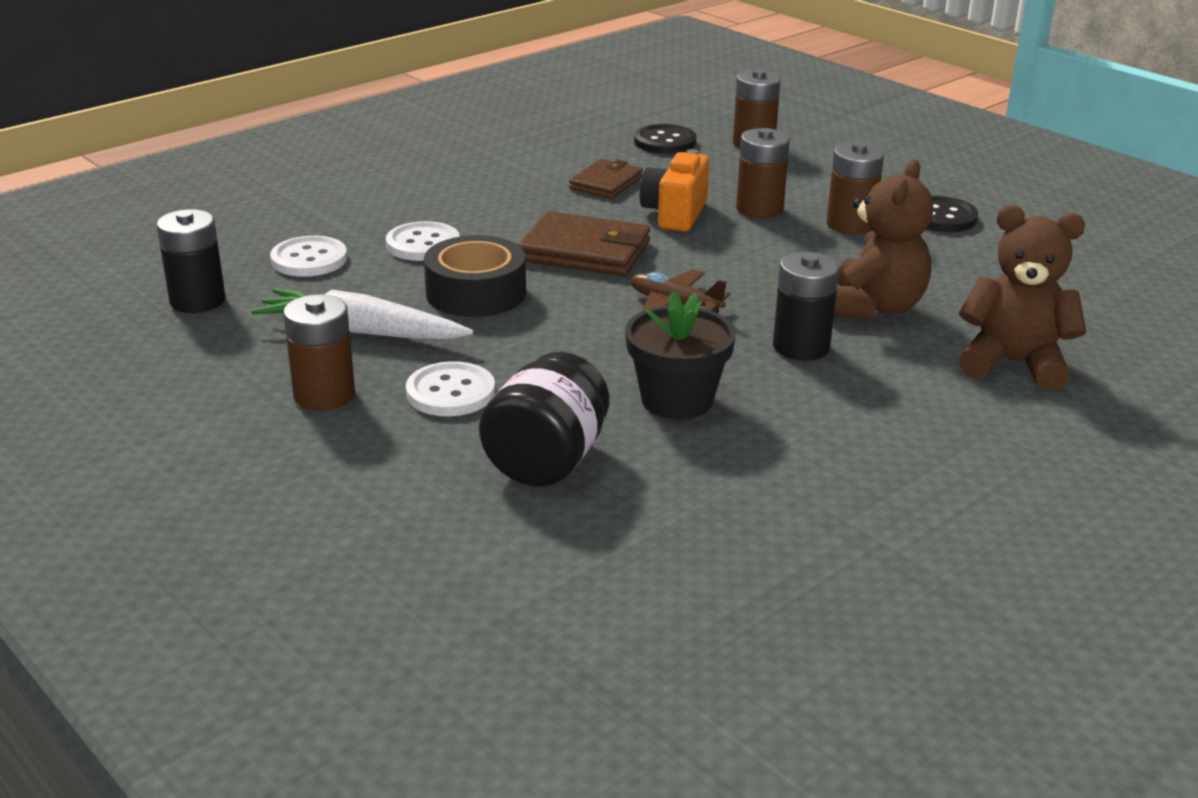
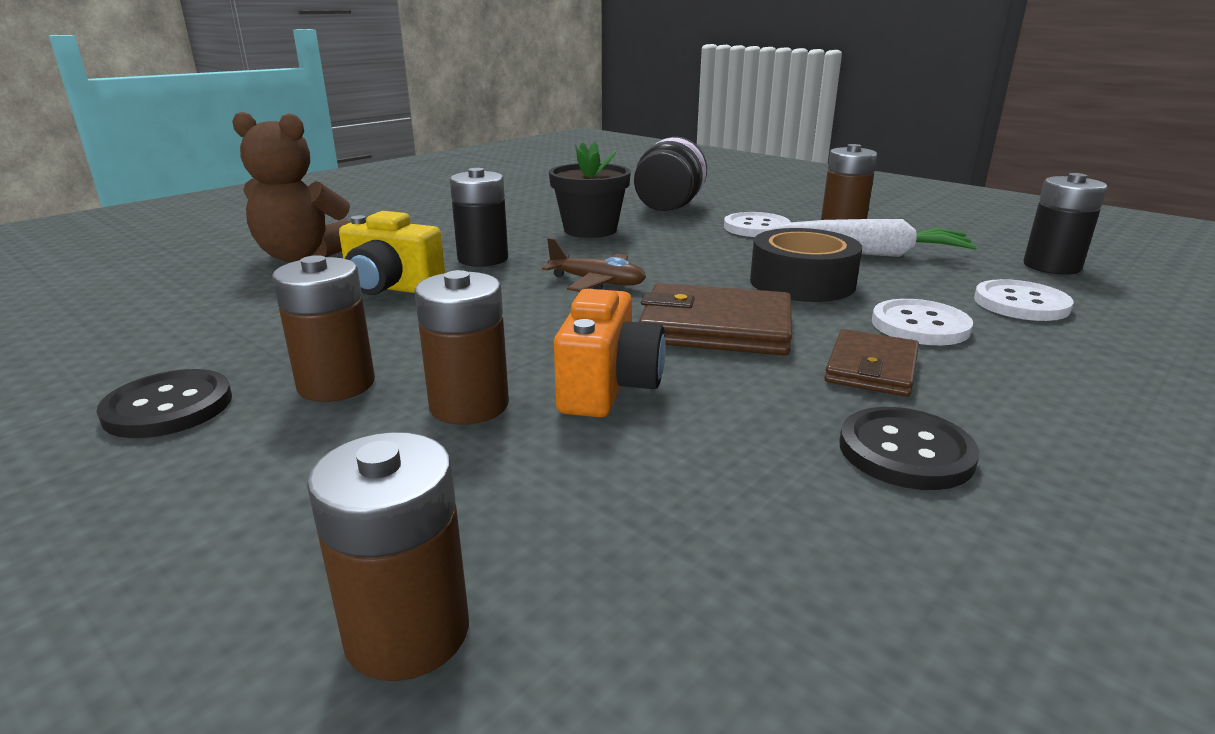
camera: 175 degrees right, 5 degrees down
(606, 183) = (745, 448): brown wallet -> brown wallet (871, 368)
(665, 142) = (660, 620): black button -> black button (905, 451)
(874, 308) = (391, 288): brown teddy bear -> yellow camera

